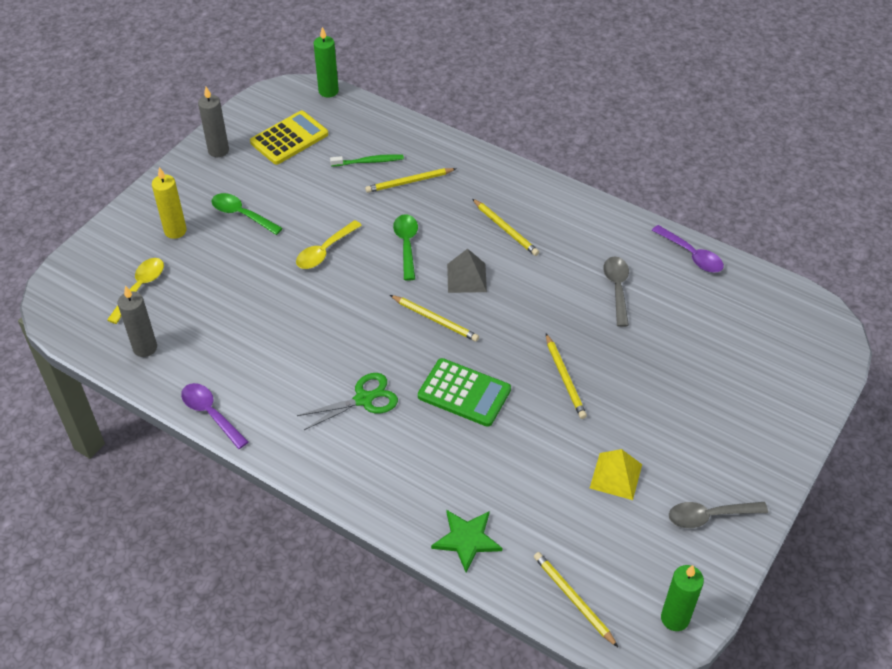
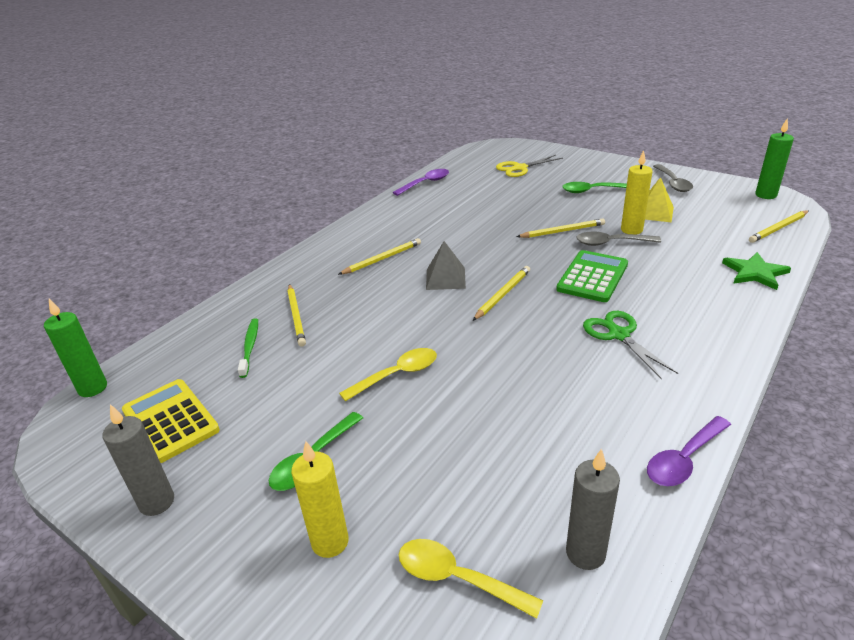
camera: 85 degrees left, 15 degrees down
(324, 251) = (397, 375): yellow spoon -> yellow spoon turned 75 degrees counterclockwise
(406, 245) = (395, 315): green spoon -> green spoon (592, 190)
(568, 444) = (631, 230): none -> yellow candle
(617, 288) = (460, 210): grey spoon -> grey spoon (611, 243)
(748, 350) = (520, 168): none -> yellow scissors

